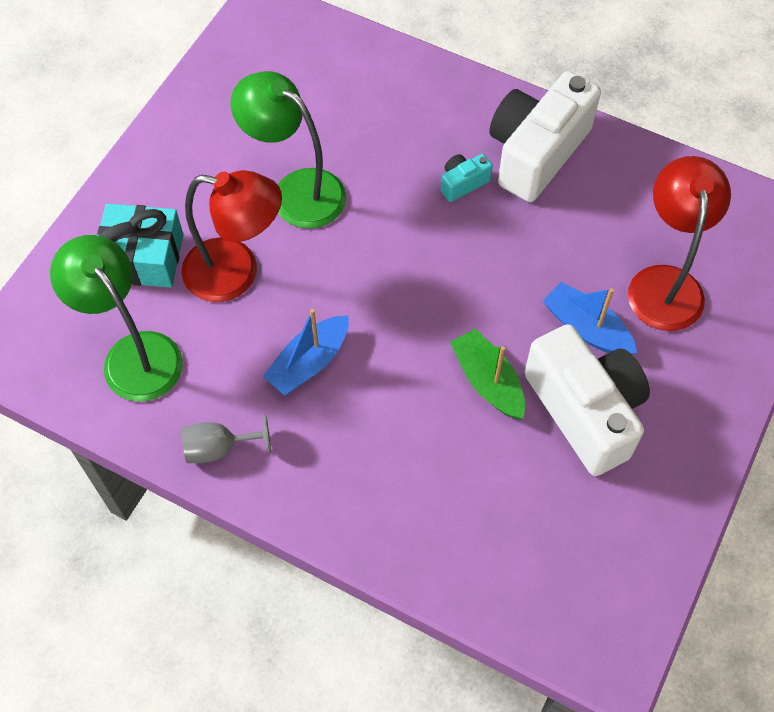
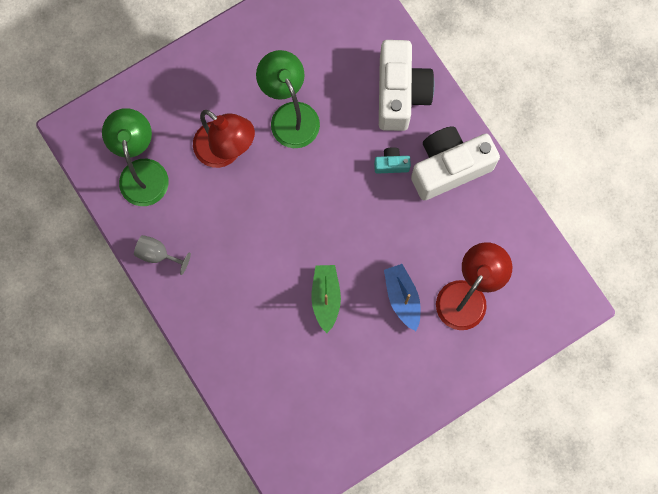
camera: 30 degrees right, 15 degrees up
(143, 258) = (179, 112): turquoise gift -> none
(309, 362) = (234, 231): blue boat -> none
(585, 411) = (368, 346): white camera -> white camera (400, 93)

